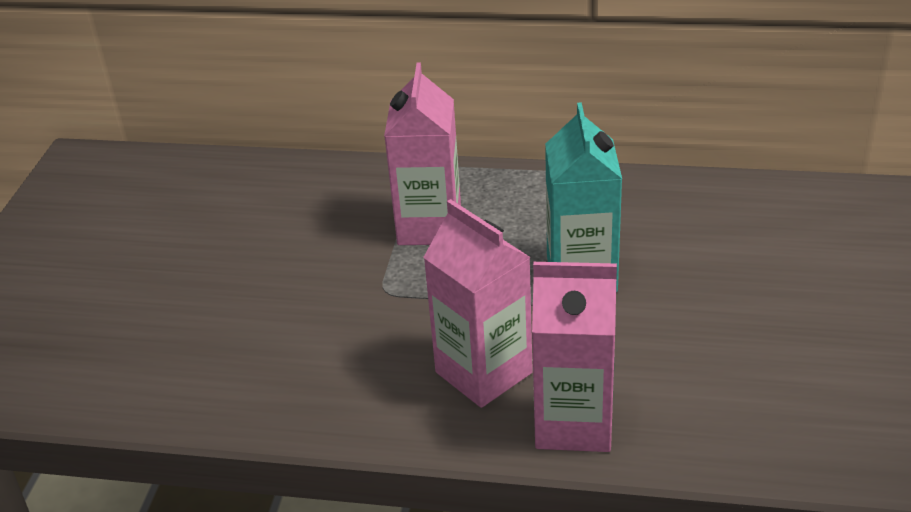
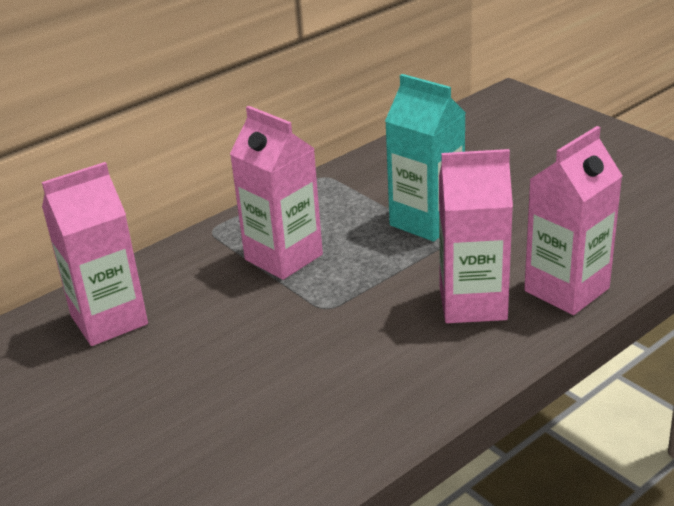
camera: 50 degrees left, 5 degrees down
(256, 194) = (109, 320): none -> pink carton

